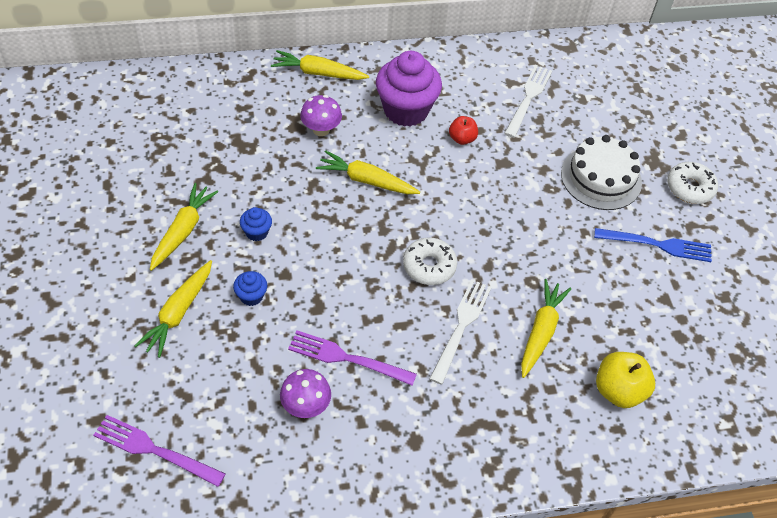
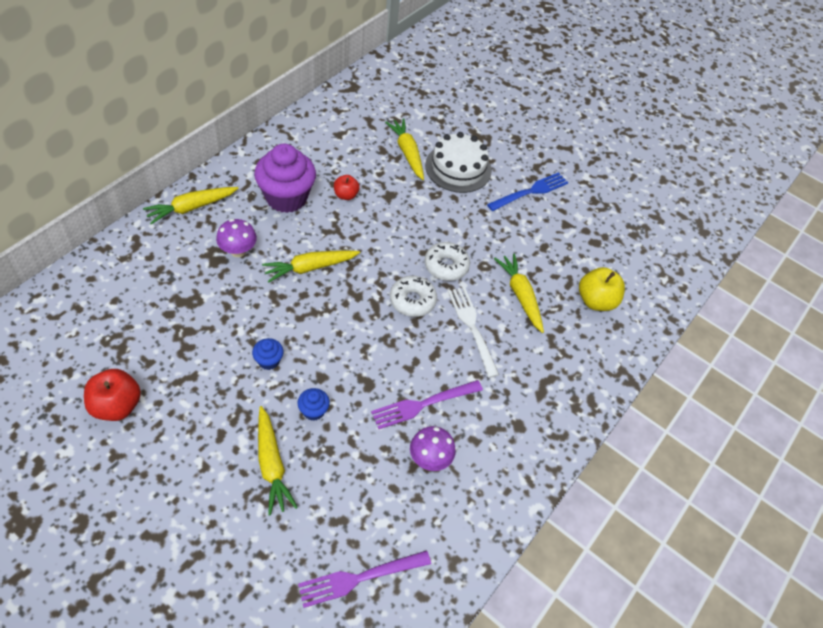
camera: 45 degrees left, 0 degrees up
(116, 189) = (116, 406): none -> red apple
(183, 231) = (209, 400): yellow carrot -> yellow carrot (407, 153)
(528, 98) = (361, 139): white fork -> none
(689, 188) = (513, 142): white donut -> white donut (446, 266)

